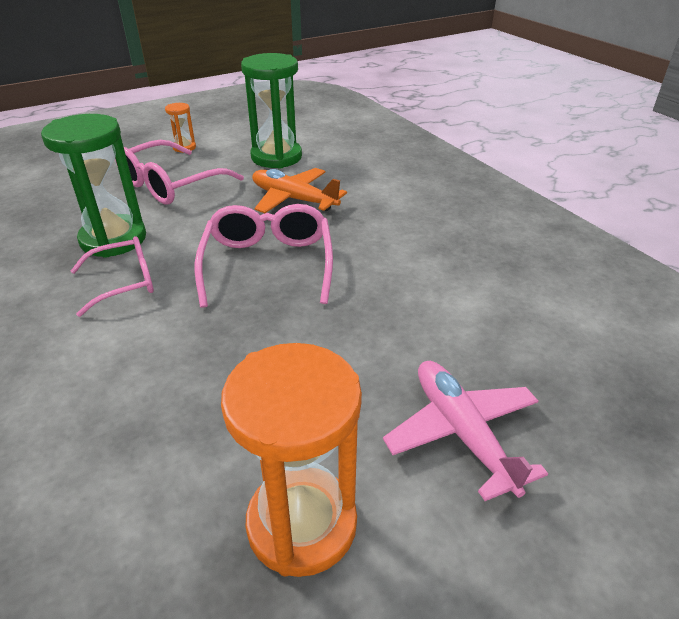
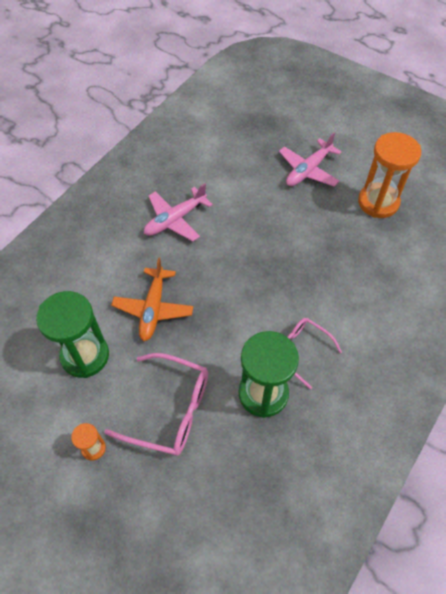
camera: 115 degrees left, 20 degrees up
(268, 264) = (239, 285): pink glasses -> none
(420, 242) = (175, 219): none -> pink plane

